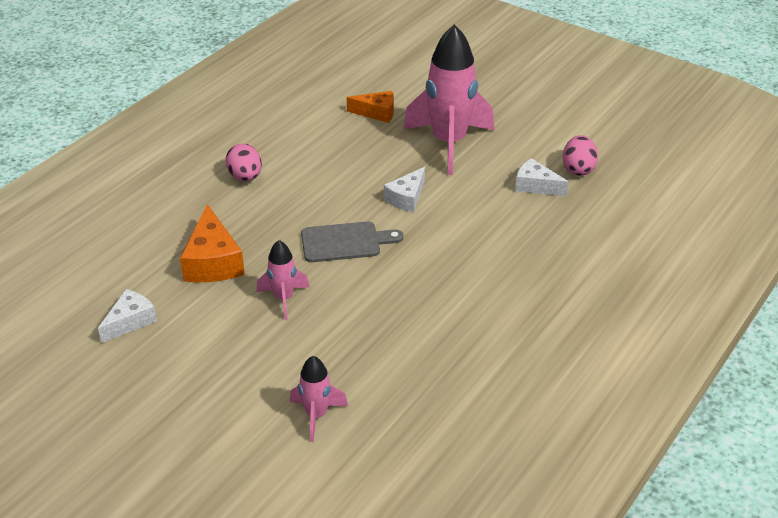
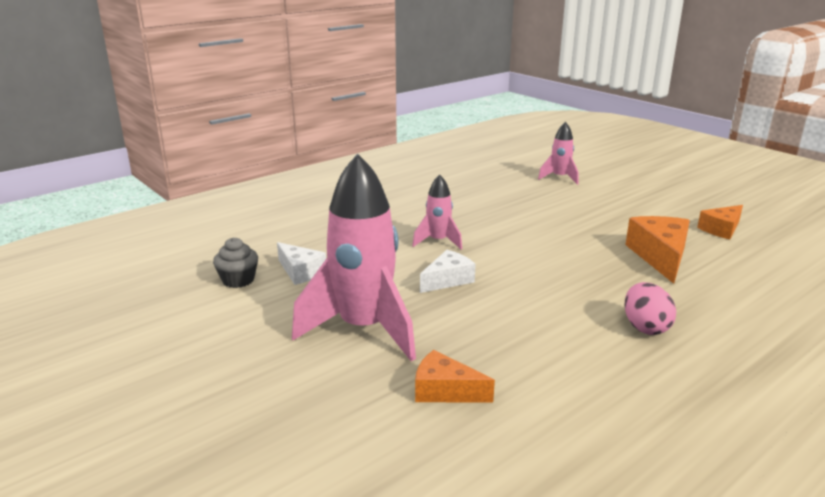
camera: 165 degrees left, 15 degrees down
(130, 321) = (721, 229): white cheese -> orange cheese
(283, 299) = (586, 227): pink rocket -> pink rocket (438, 241)
(345, 242) = (525, 254): grey cutting board -> none
(578, 169) = (238, 280): pink egg -> grey cupcake

